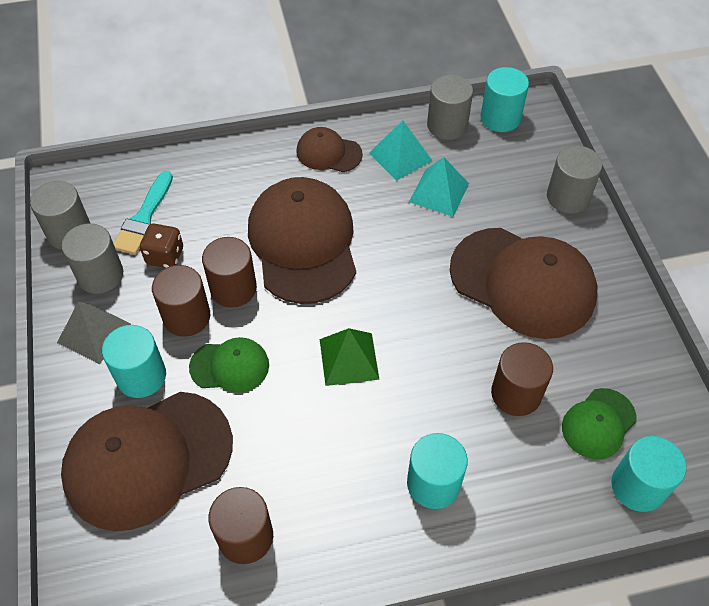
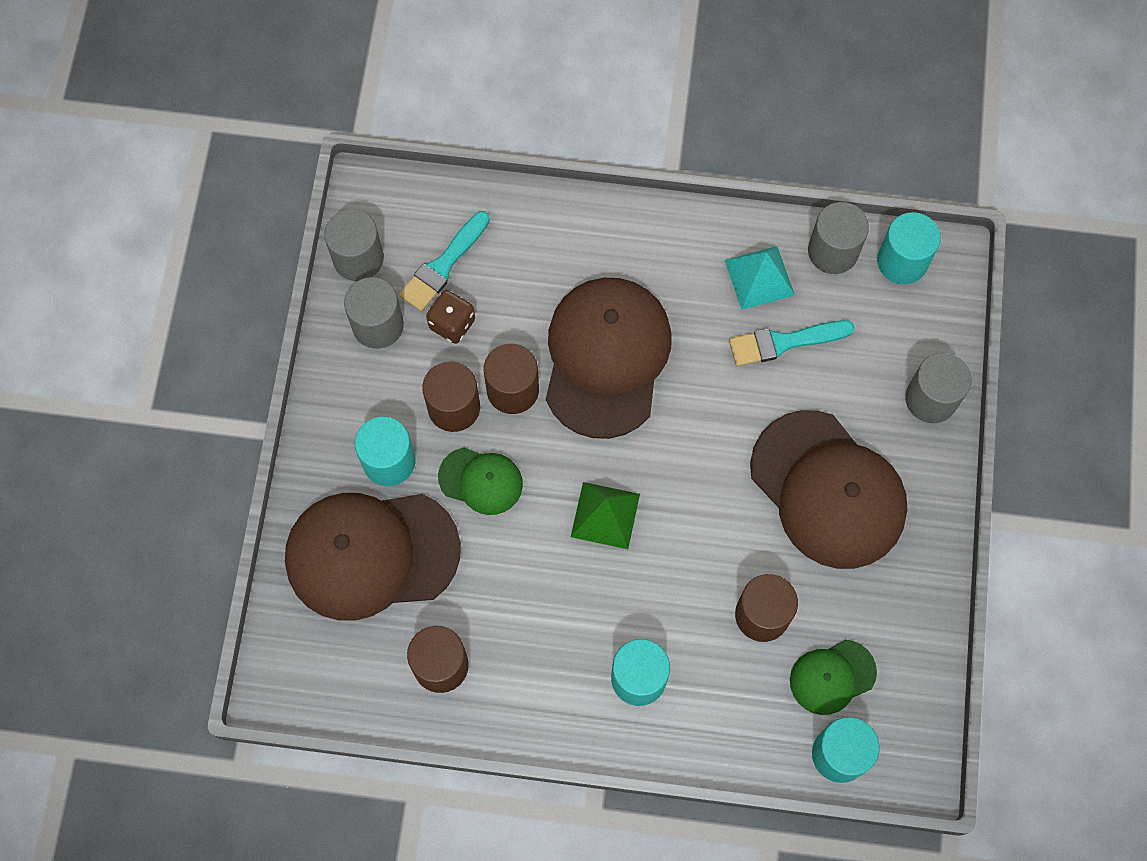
camera: 20 degrees right, 15 degrees up
(94, 333) = (354, 394): grey pyramid -> none
(328, 153) = (678, 245): brown cap -> none
(439, 192) = (784, 342): turquoise pyramid -> turquoise brush

